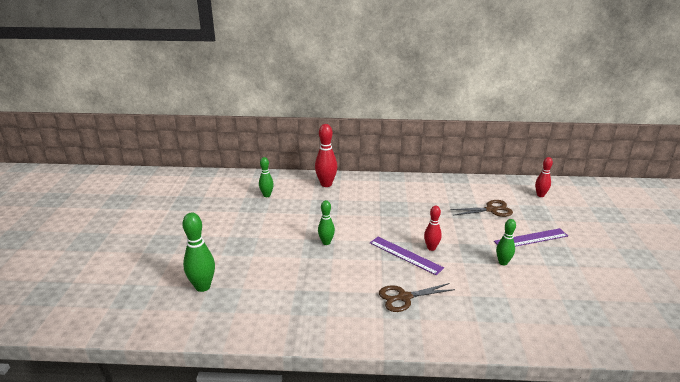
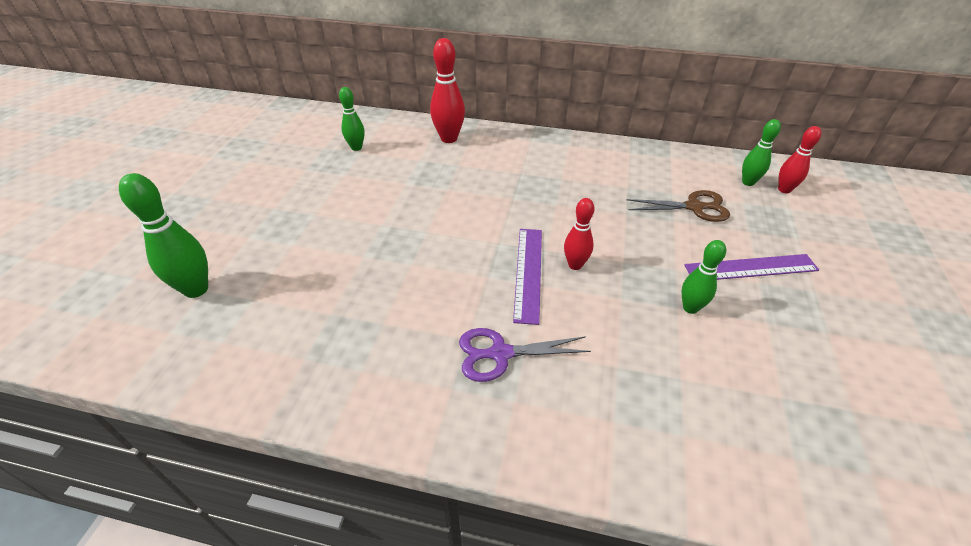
camera: 10 degrees right, 15 degrees up
(326, 242) = (412, 235): green bowling pin -> green bowling pin (748, 182)
(404, 297) = (500, 354): brown scissors -> purple scissors
(405, 255) = (528, 273): purple ruler -> purple ruler turned 45 degrees clockwise

